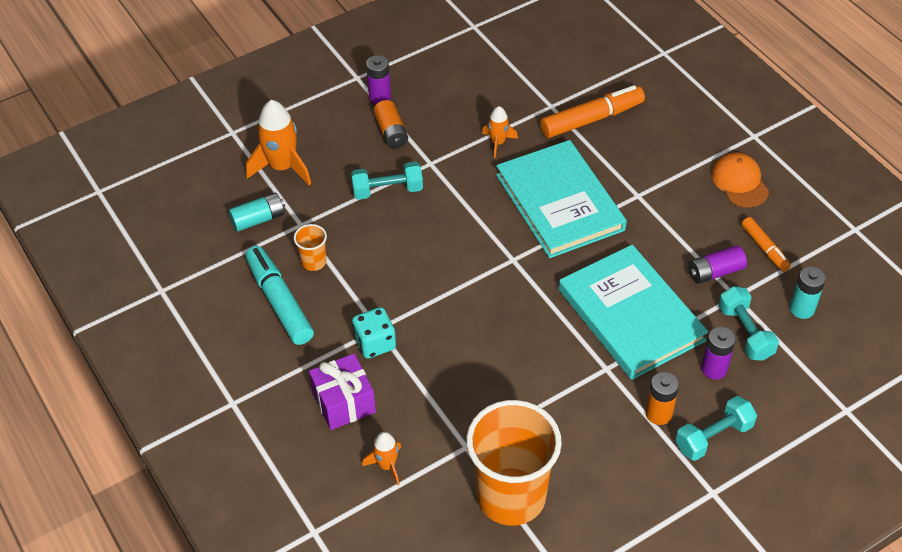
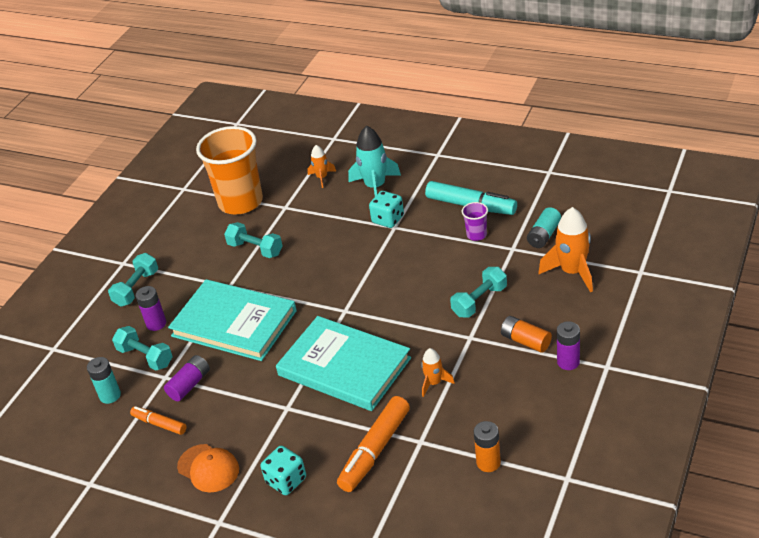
camera: 150 degrees right, 10 degrees down
(314, 262) = (476, 235): orange cup -> purple cup
(344, 402) = (375, 187): purple gift -> turquoise rocket
(544, 402) = (255, 249): none -> turquoise dumbbell
(658, 414) = (179, 281): orange battery -> orange battery (488, 463)
(679, 136) = (286, 480): none -> turquoise dice

